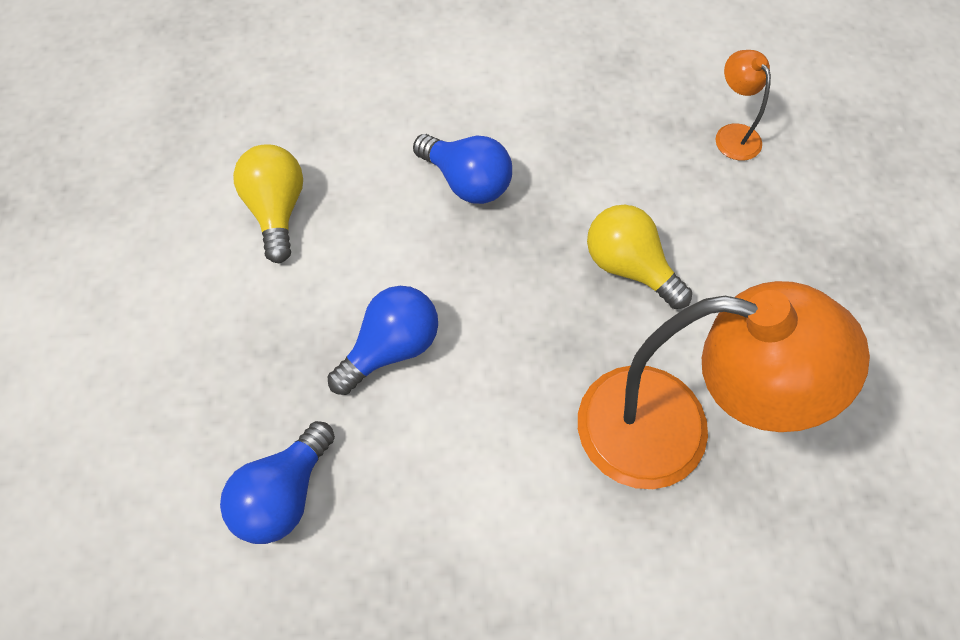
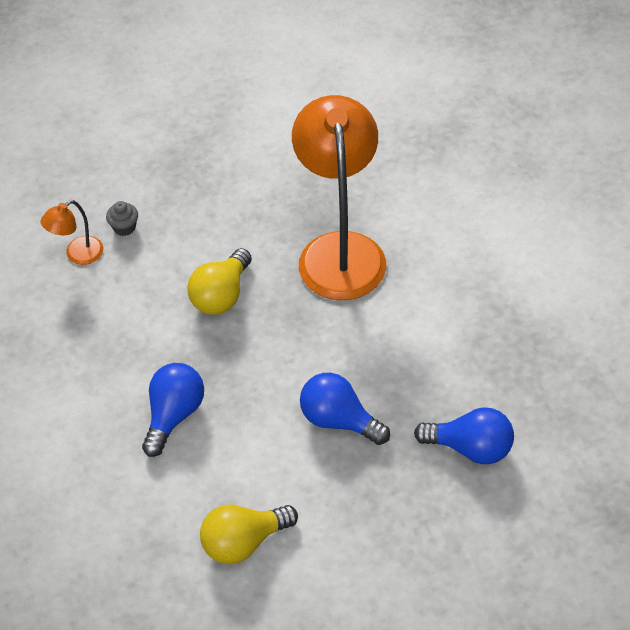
camera: 105 degrees left, 10 degrees down
(768, 187) = (124, 227): none -> grey cupcake

